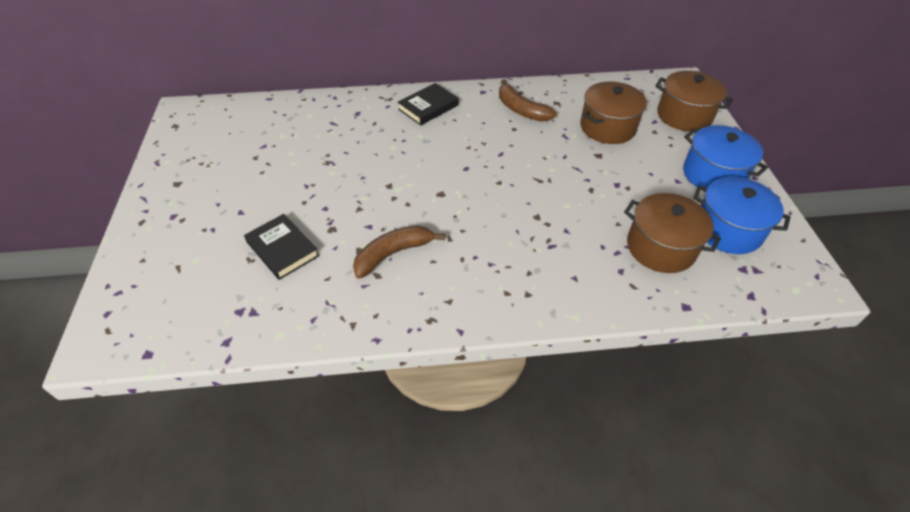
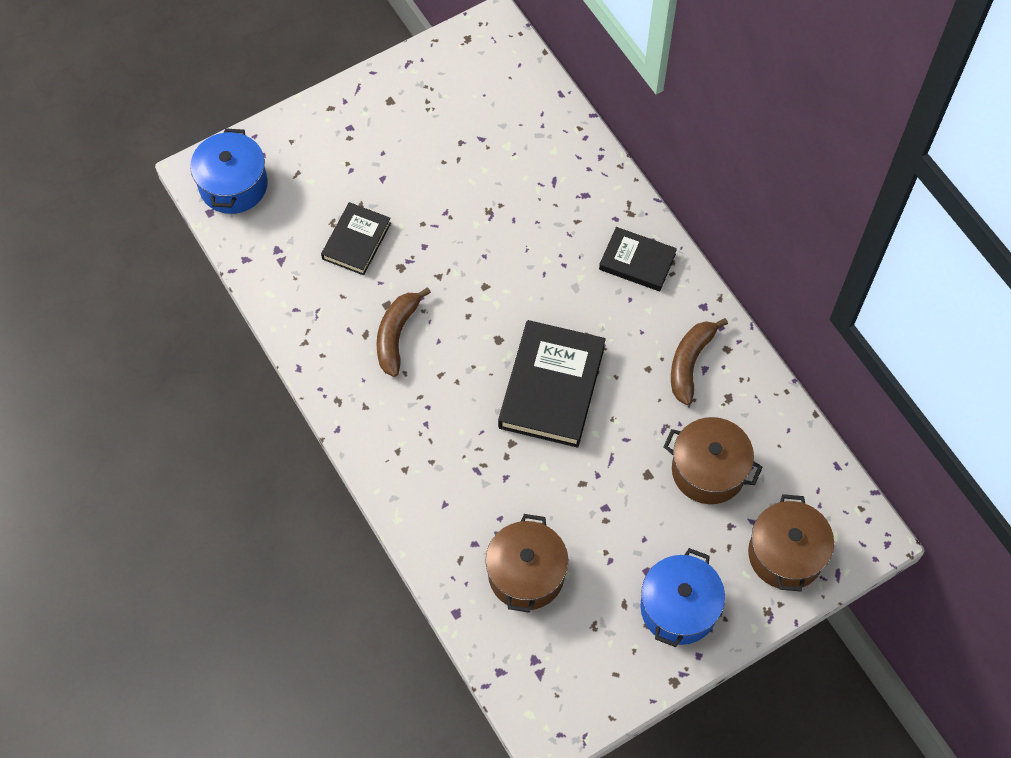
camera: 65 degrees right, 15 degrees up
(393, 254) = (396, 335): brown banana -> brown banana turned 105 degrees counterclockwise
(500, 178) = (551, 387): none -> black book
(727, 230) = (587, 636): blue pot -> blue pot (233, 185)

